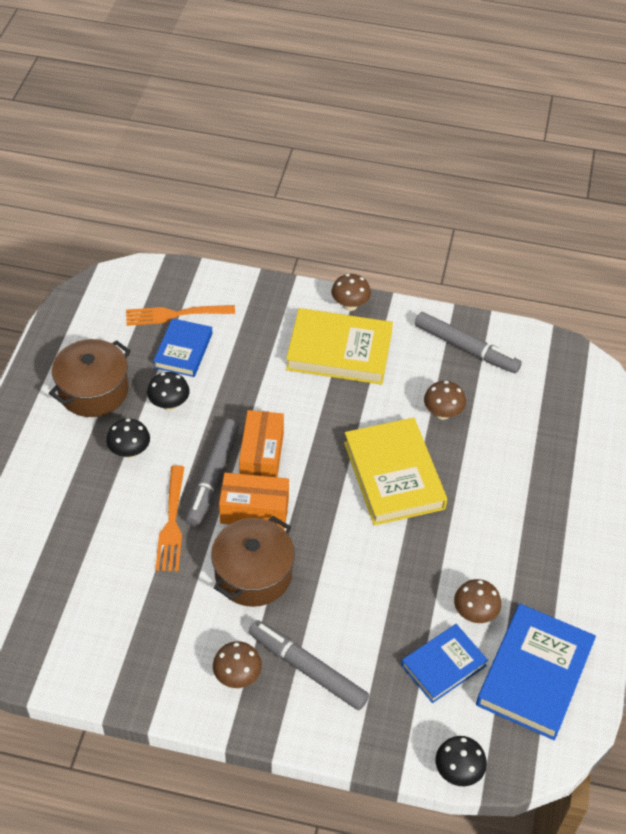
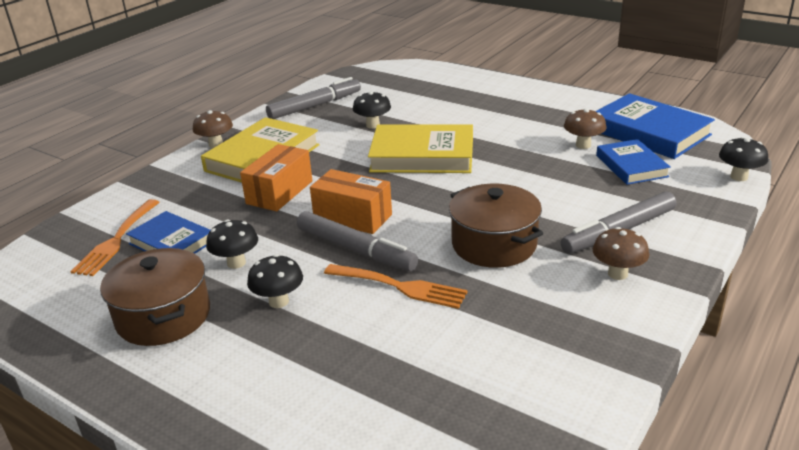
camera: 65 degrees left, 20 degrees down
(254, 511) = (416, 231): orange box -> orange box (279, 192)
(442, 413) = (373, 125): brown mushroom -> black mushroom

